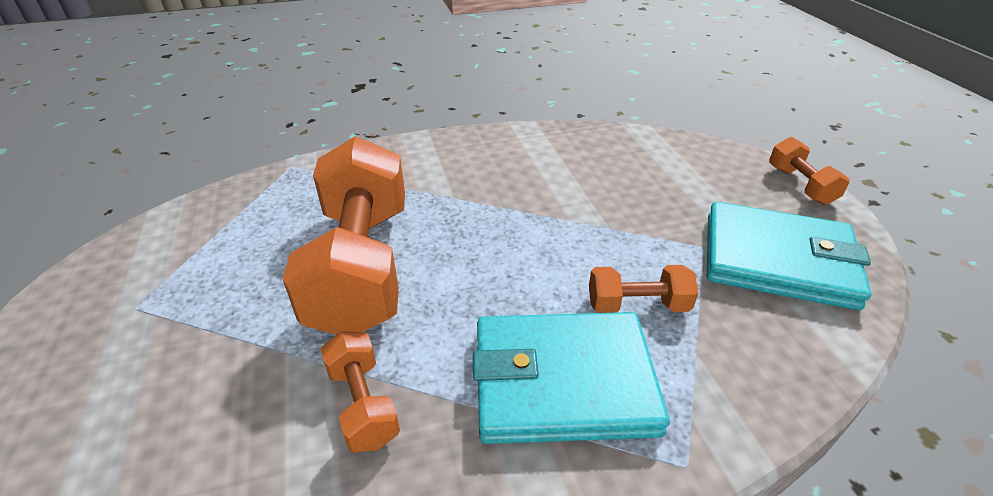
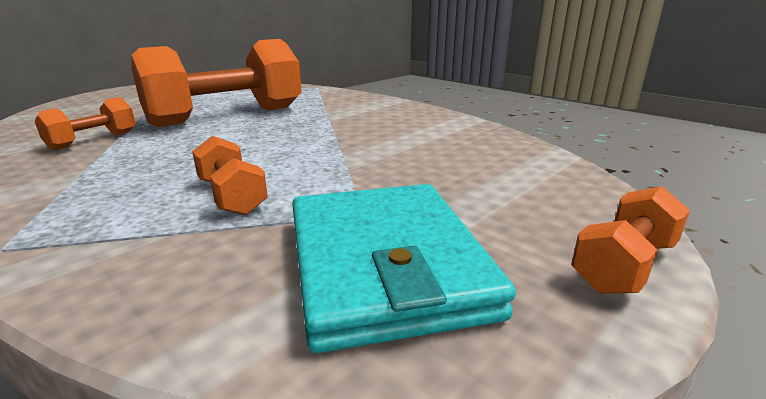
camera: 60 degrees right, 15 degrees down
(563, 381) = (117, 185): turquoise wallet -> none

